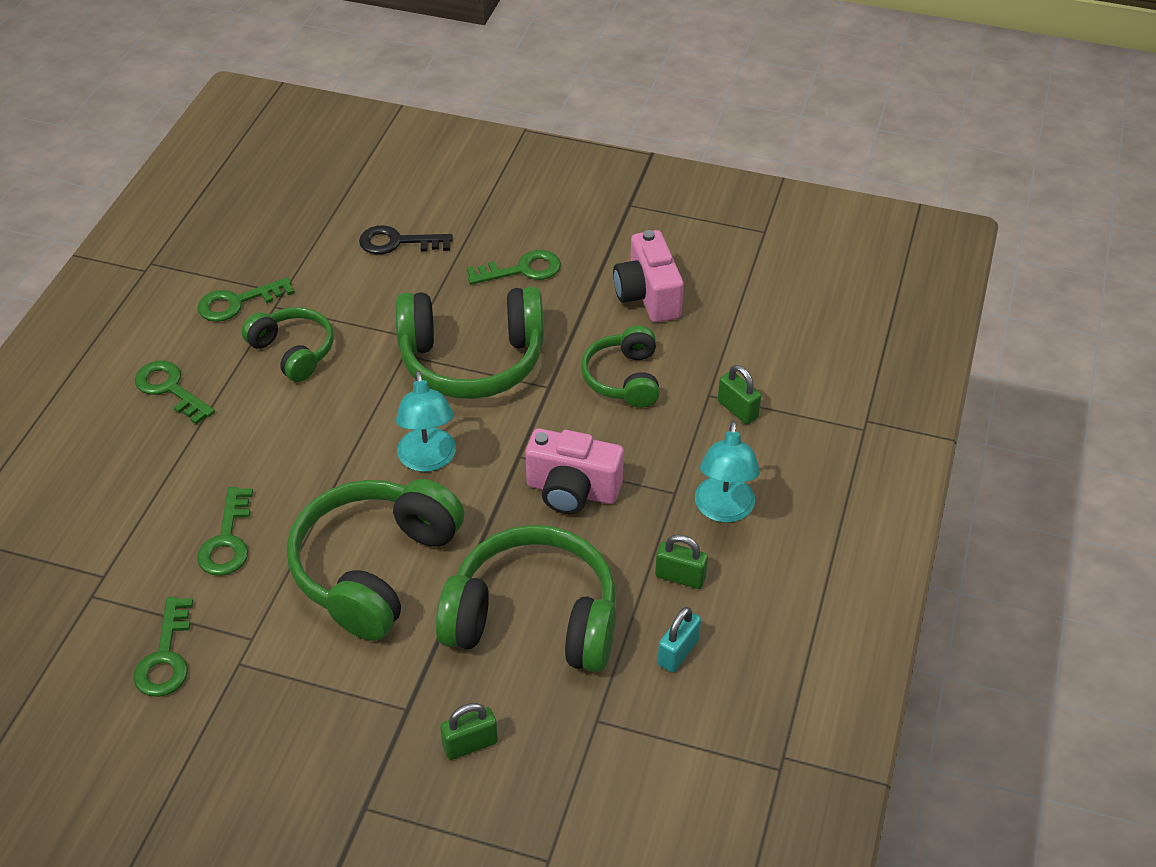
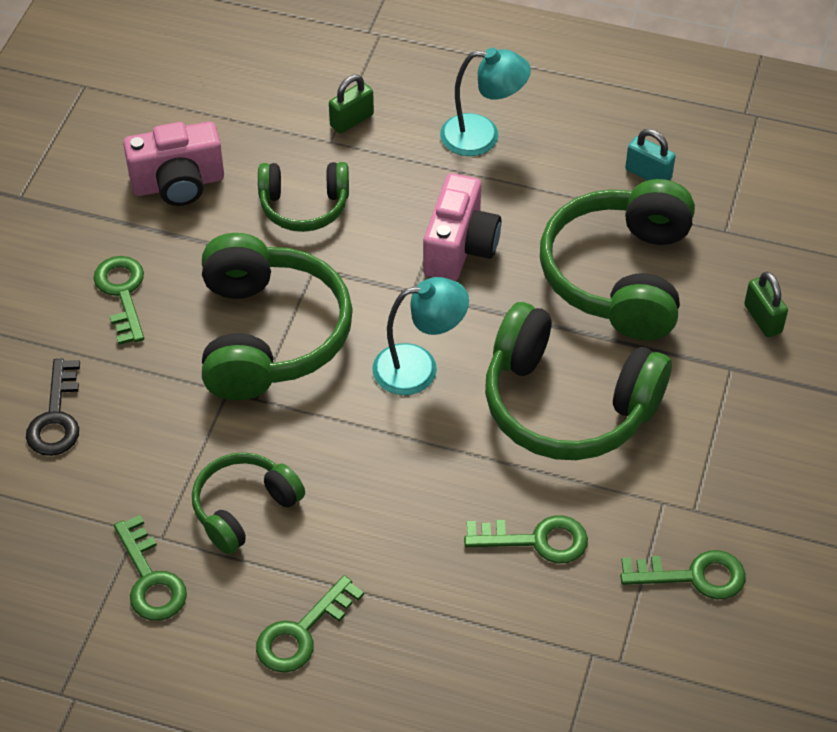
camera: 90 degrees left, 5 degrees up
(680, 577) = (563, 170): green padlock -> none

